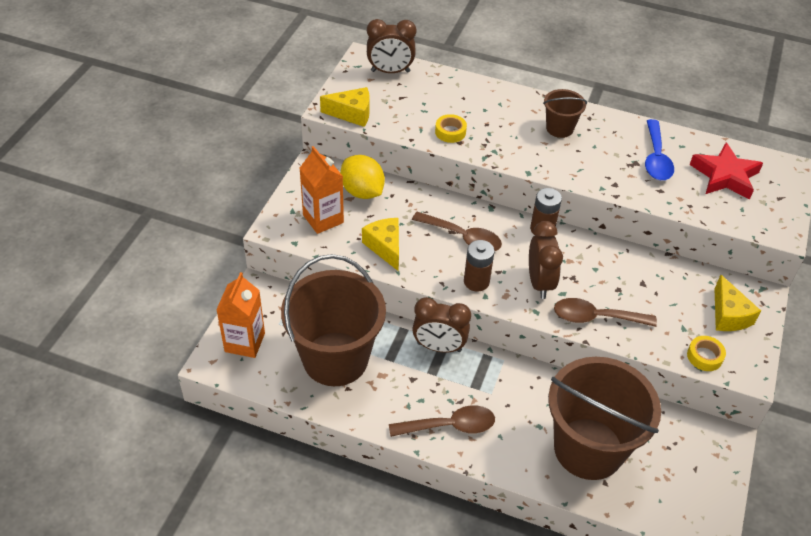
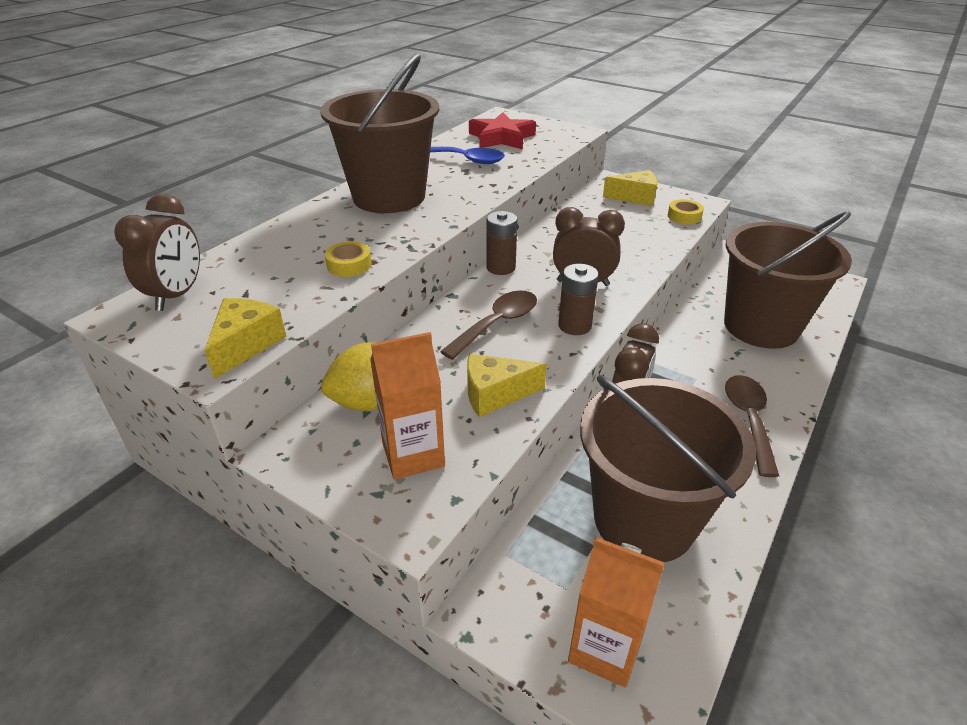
camera: 75 degrees left, 10 degrees down
(559, 128) = (389, 197): brown bucket -> brown bucket, size x2.17
(596, 317) = (636, 259): brown spoon -> none

